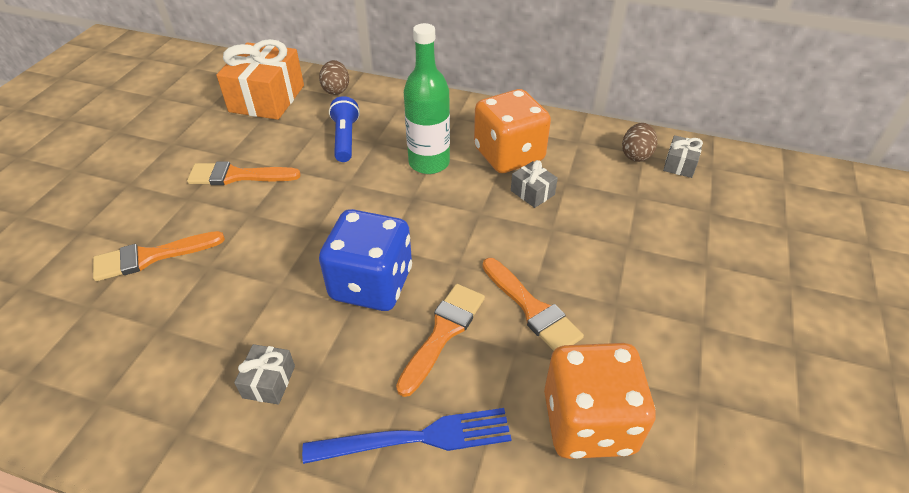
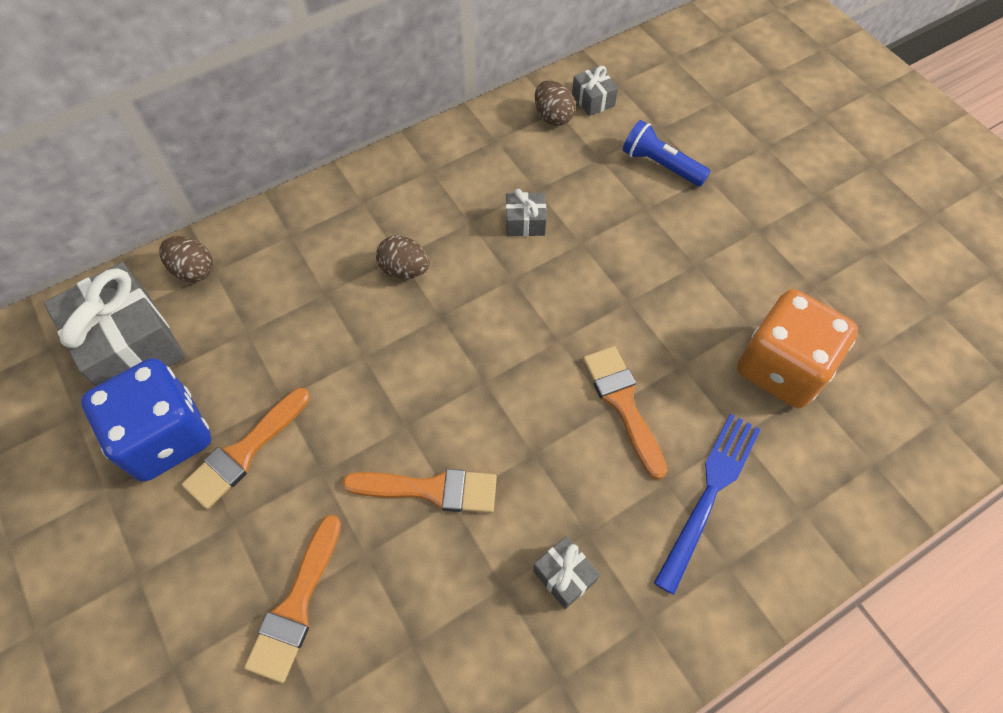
camera: 50 degrees left, 15 degrees up
(267, 98) = (130, 345): orange gift -> grey gift
(345, 138) = (290, 315): blue flashlight -> blue flashlight (660, 165)
(371, 284) = (520, 422): blue dice -> blue dice (166, 436)
(429, 163) = (405, 270): green bottle -> brown egg
(509, 155) = (459, 202): orange dice -> none
(532, 309) = (652, 323): orange brush -> orange brush (431, 489)

